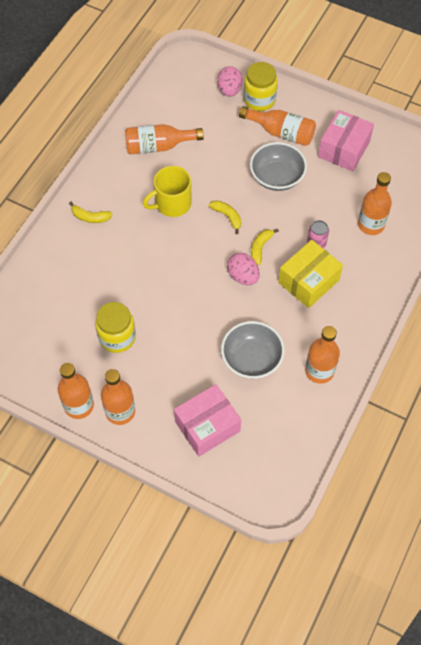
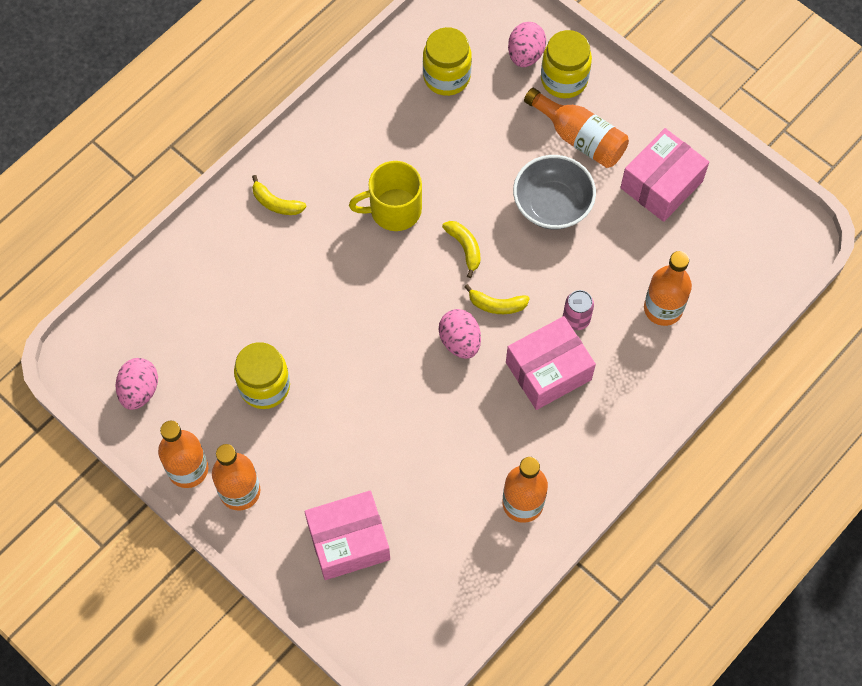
camera: 15 degrees right, 5 degrees up
(29, 361) = (139, 390): none -> pink egg
(158, 146) = (399, 118): orange bottle -> none
(182, 114) = (446, 77): none -> yellow jar
(251, 358) = (436, 462): grey bowl -> none
(260, 247) = (496, 305): yellow banana -> yellow banana turned 120 degrees counterclockwise
(308, 281) = (548, 371): yellow box -> pink box

